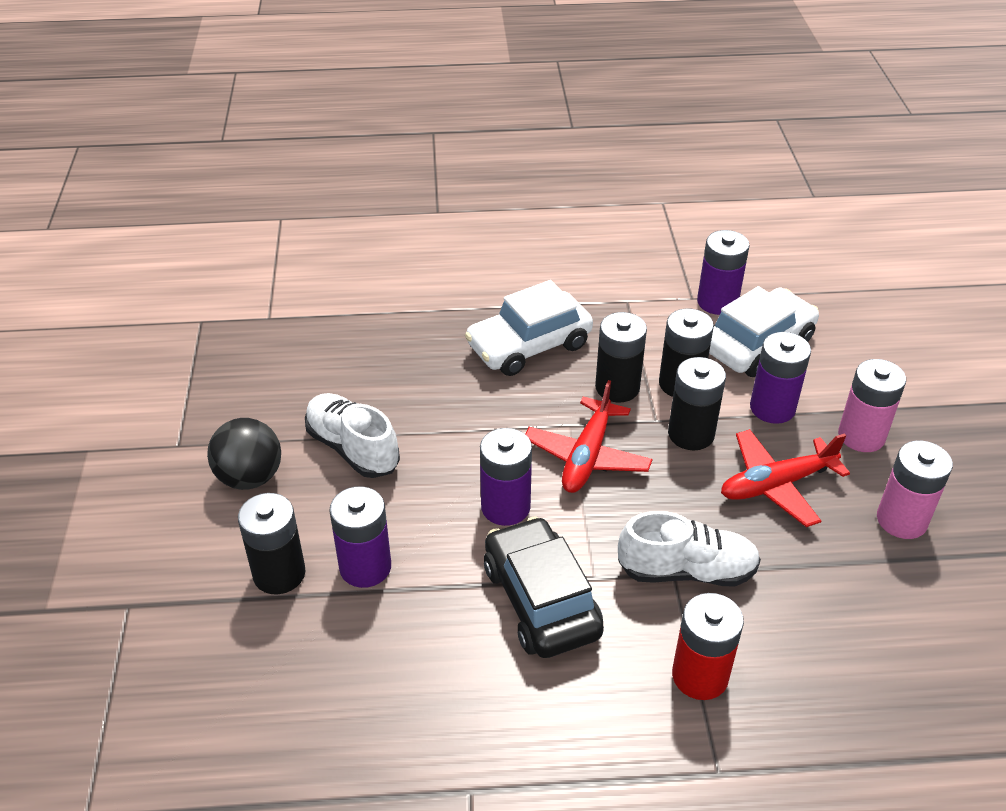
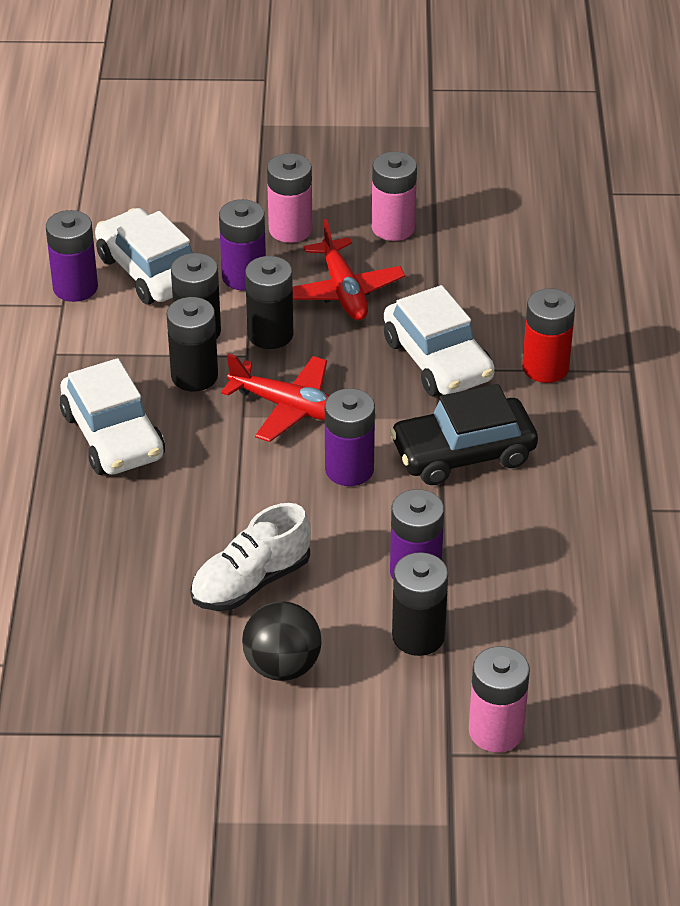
camera: 85 degrees left, 0 degrees up
(149, 642) = (496, 731): none -> pink battery
(686, 571) = (437, 360): white shoe -> white car

